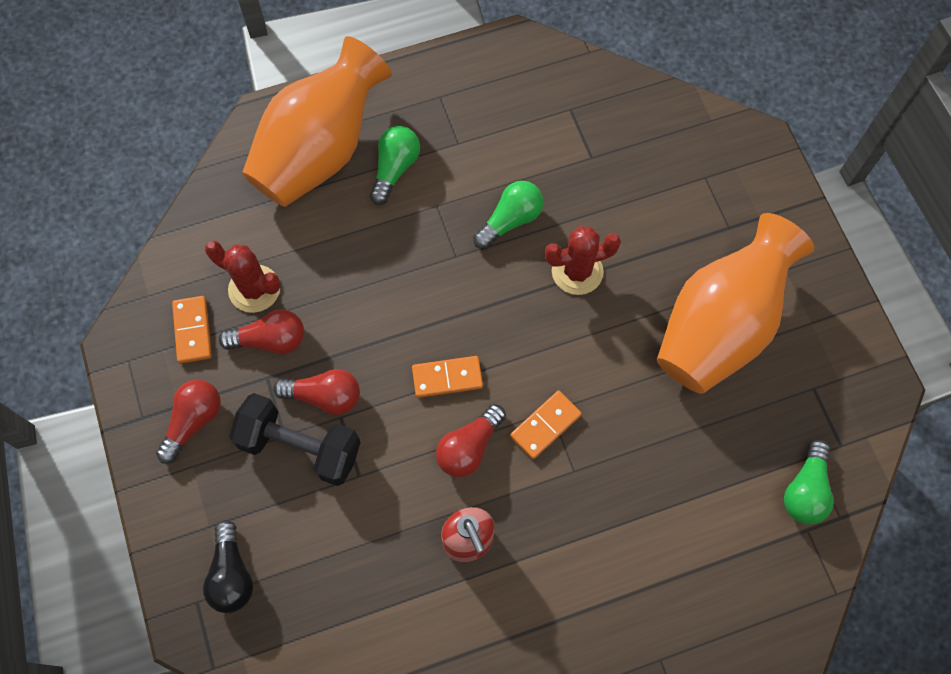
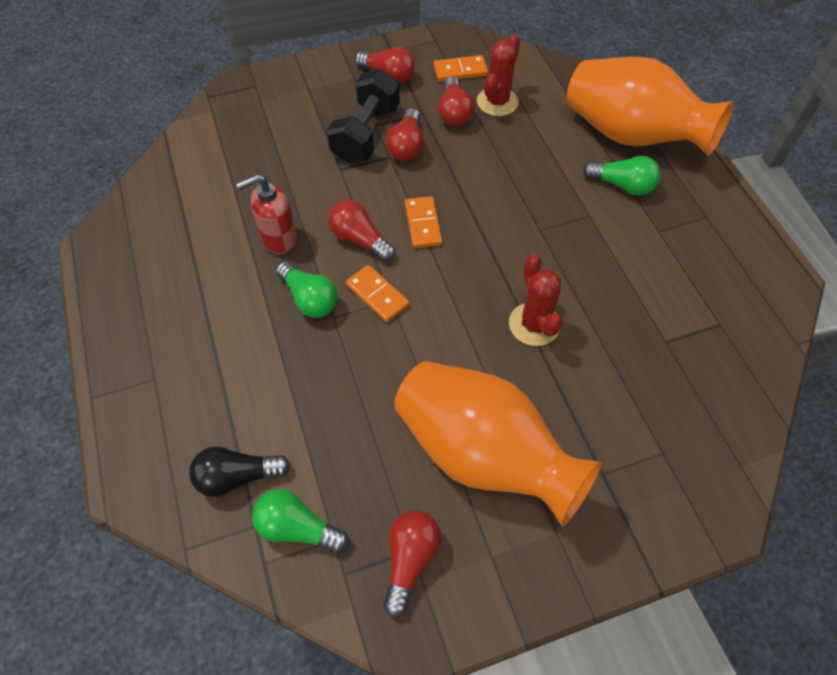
camera: 90 degrees right, 10 degrees down
(232, 574) = (272, 102): black light bulb -> black light bulb (237, 476)
(510, 220) = (582, 271): green light bulb -> green light bulb (309, 299)
(822, 390) = (410, 560): none -> red light bulb

